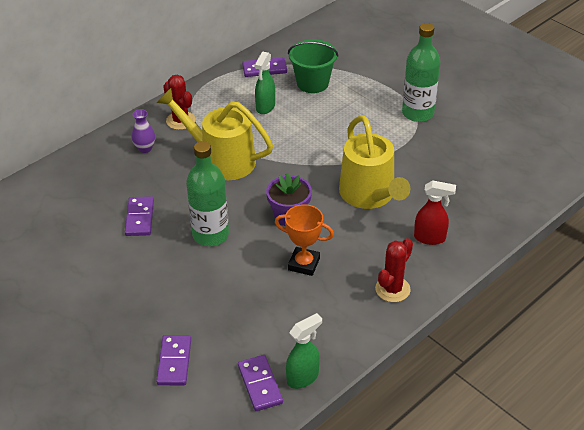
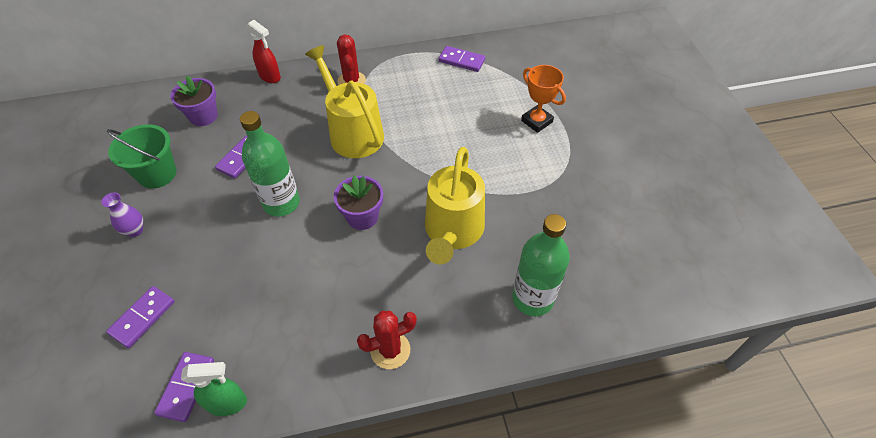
camera: 30 degrees right, 10 degrees up
(67, 201) = (203, 116): none -> purple flower pot
(145, 148) = (302, 95): purple vase -> purple vase (135, 230)
(265, 107) = (432, 97): green spray bottle -> none
(304, 264) = (333, 275): orange trophy -> orange trophy (536, 121)
(312, 83) = (493, 91): green bucket -> green bucket (157, 174)
(417, 113) = (569, 163): green bottle -> green bottle (532, 298)
(430, 238) = (473, 310): red spray bottle -> red spray bottle (270, 77)

